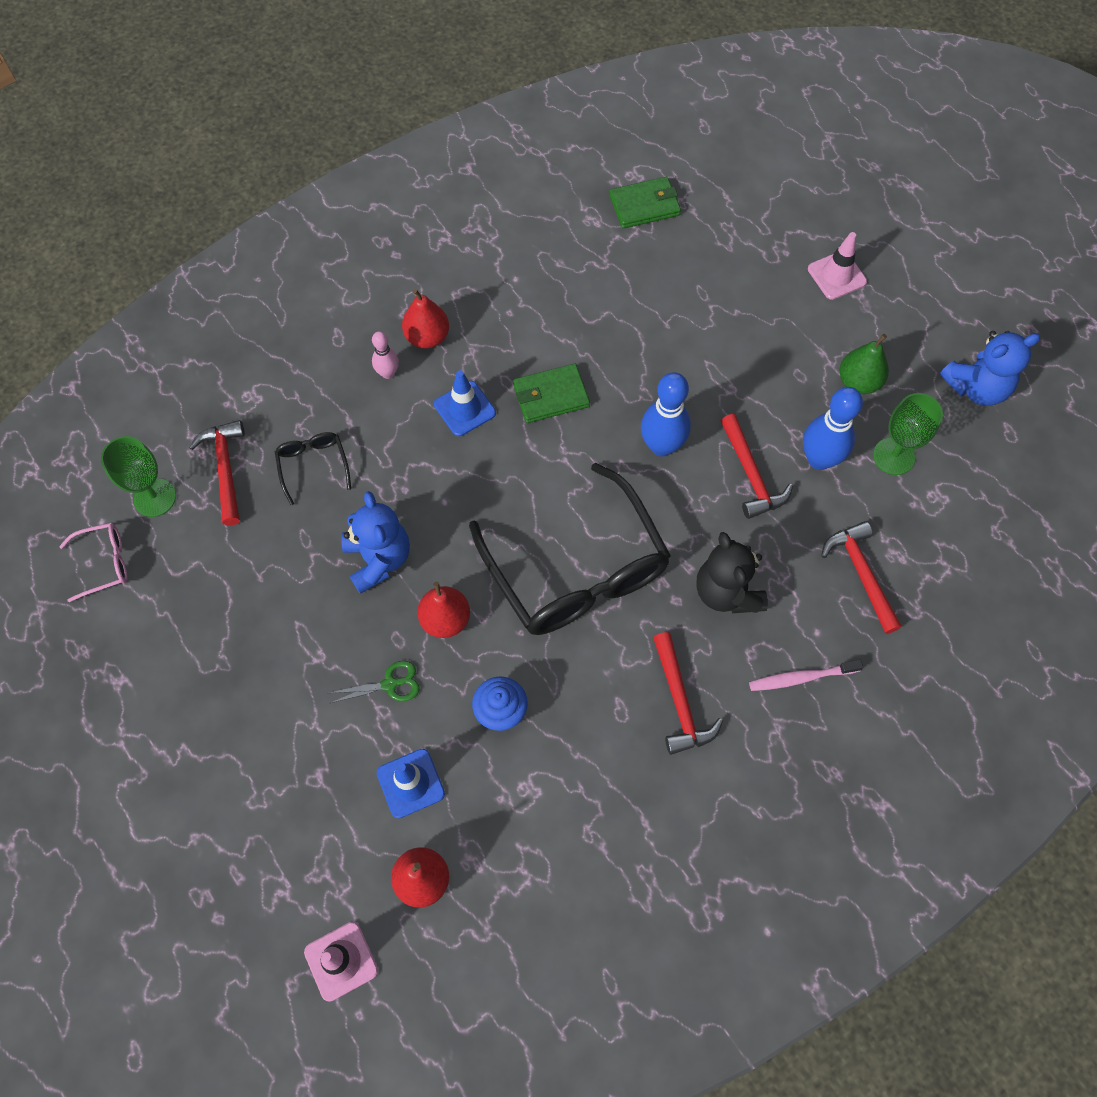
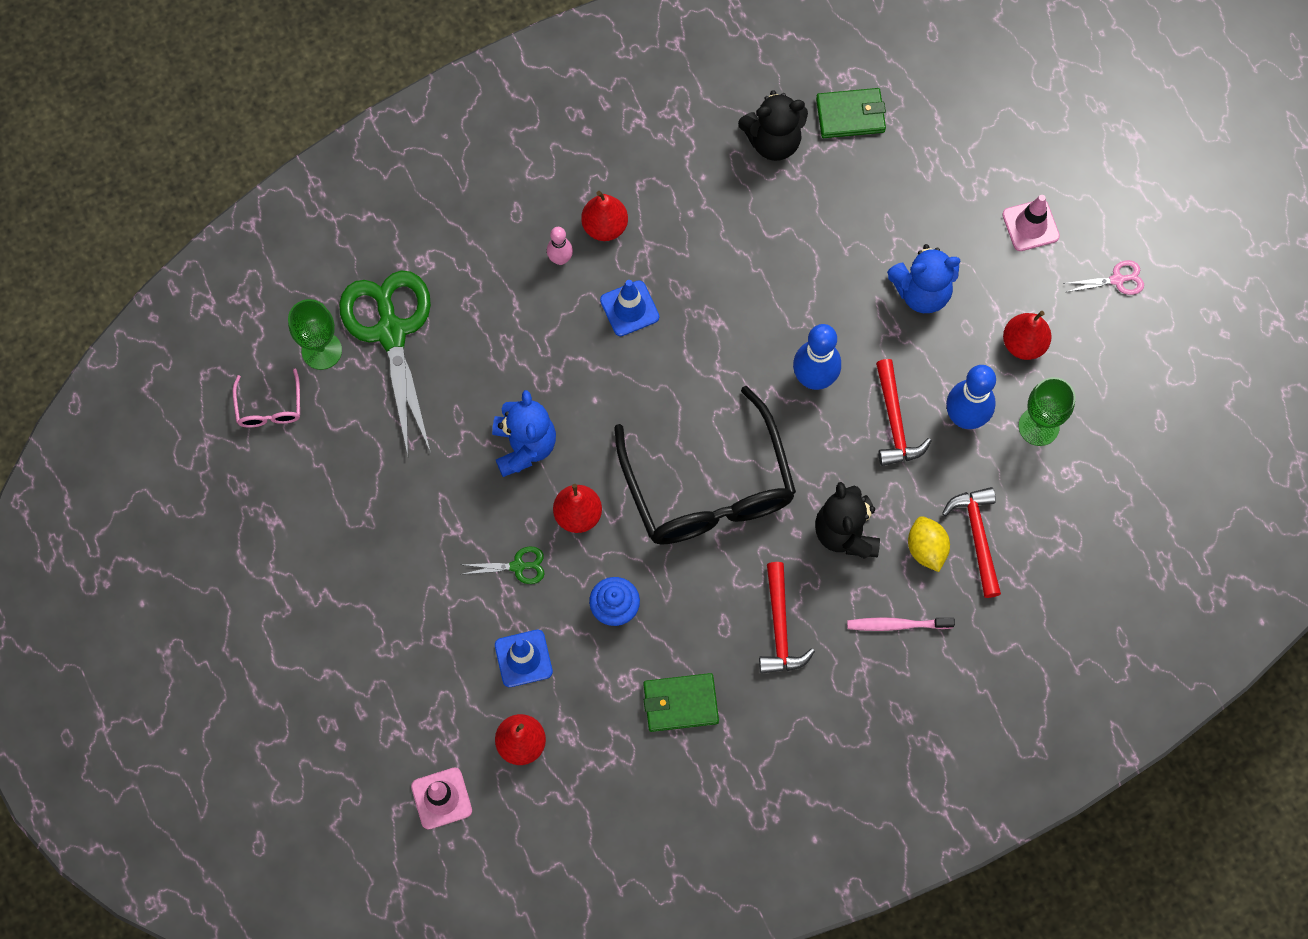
camera: 10 degrees right, 5 degrees up
(104, 563) = (269, 408): pink glasses -> pink glasses turned 90 degrees clockwise
(225, 468) = (391, 332): red hammer -> green scissors
(313, 465) = (475, 343): black glasses -> none
(551, 396) = (716, 309): green wallet -> green wallet (680, 703)
(576, 238) = (773, 141): none -> black teddy bear
(812, 594) = (926, 549): none -> yellow lemon
(858, 382) = (1023, 344): green pear -> red pear
(931, 311) = (1117, 280): none -> pink scissors
(976, 388) = (1140, 369): blue teddy bear -> blue teddy bear (921, 292)

